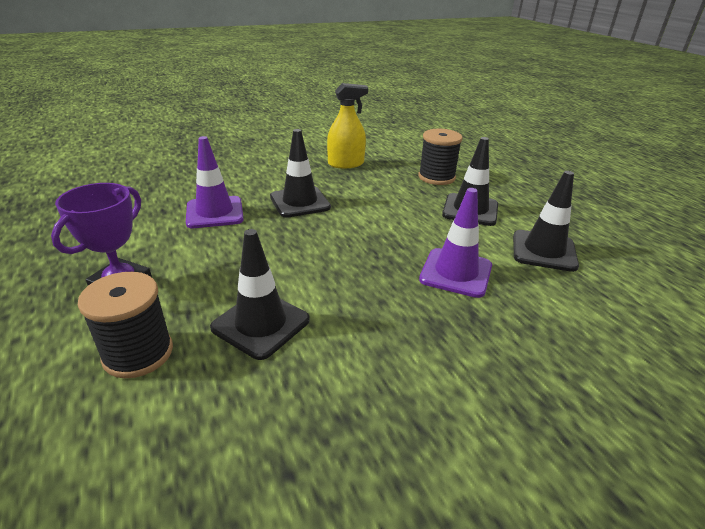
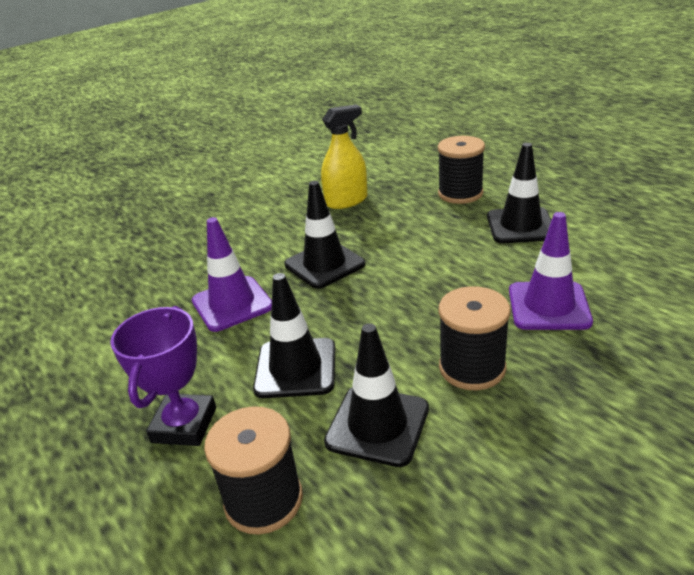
camera: 10 degrees left, 0 degrees up
(363, 302) = (472, 368): none -> black spool
(544, 251) = (624, 256): black traffic cone -> black traffic cone (296, 368)

